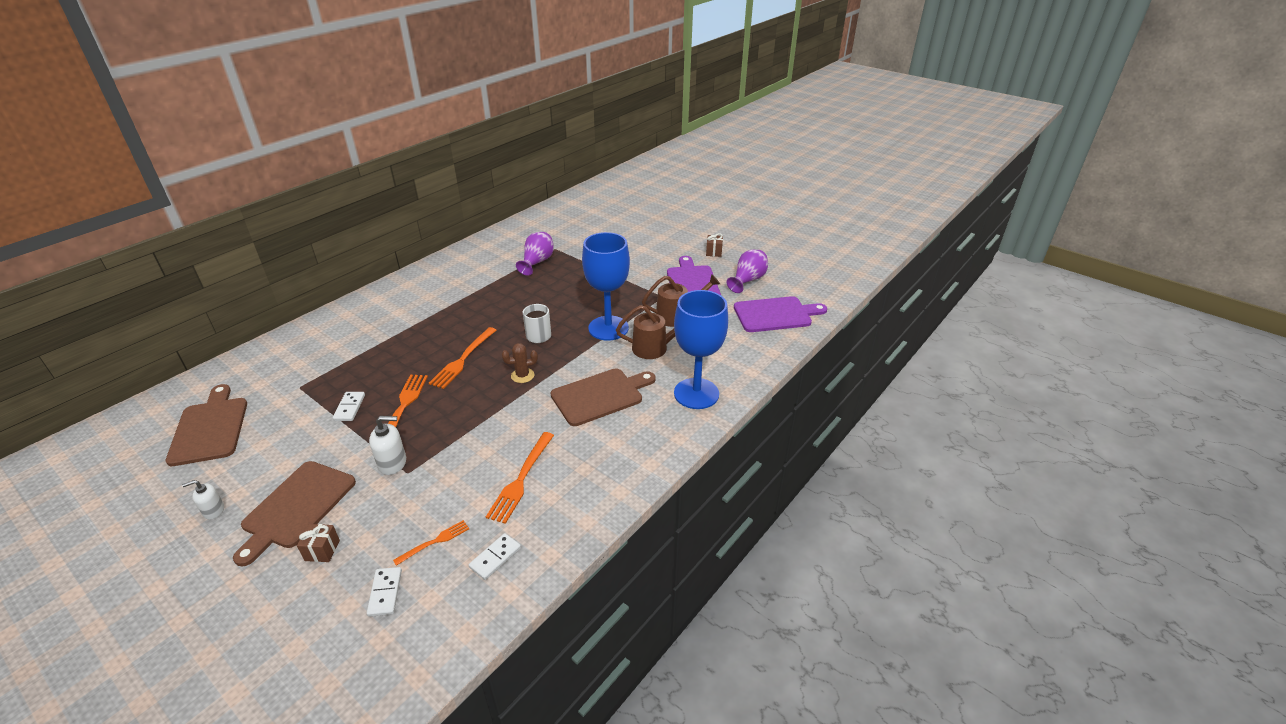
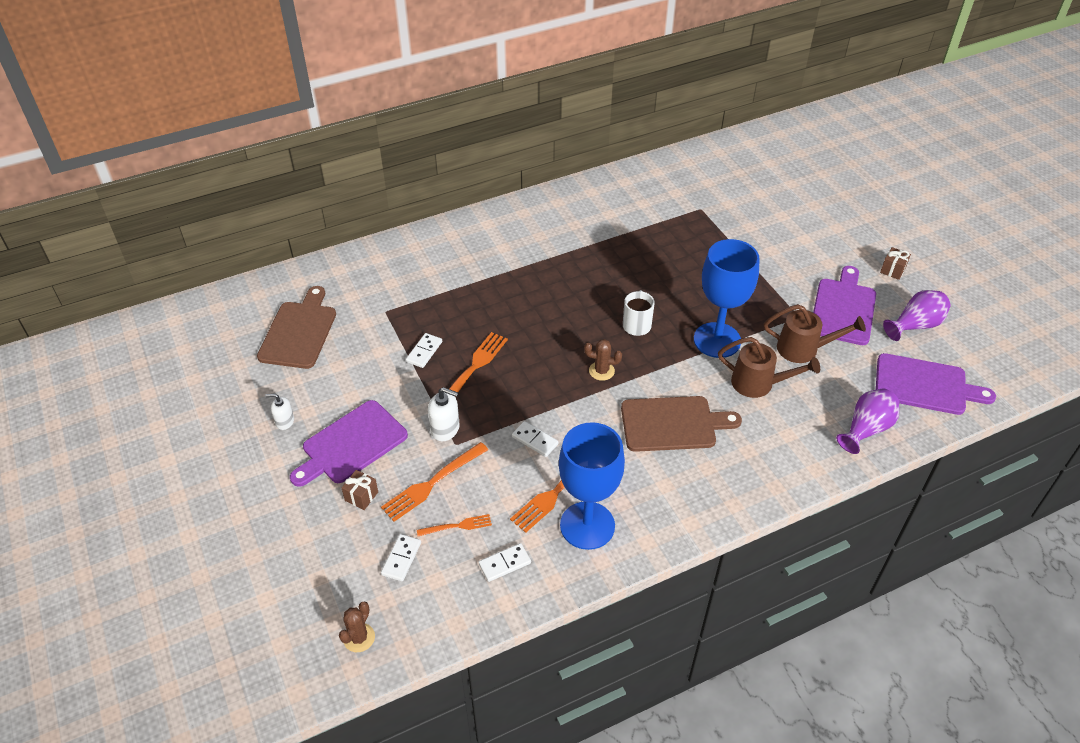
camera: 25 degrees right, 10 degrees up
(297, 507) = (351, 444): brown cutting board -> purple cutting board
(362, 690) = (359, 638): none -> brown cactus
(462, 360) = (548, 331): orange fork -> orange fork (432, 484)
(484, 445) = (535, 440): none -> white domino
(537, 262) = (673, 223): purple vase -> purple vase (866, 429)
(696, 393) = (778, 458): blue goblet -> blue goblet (587, 525)

